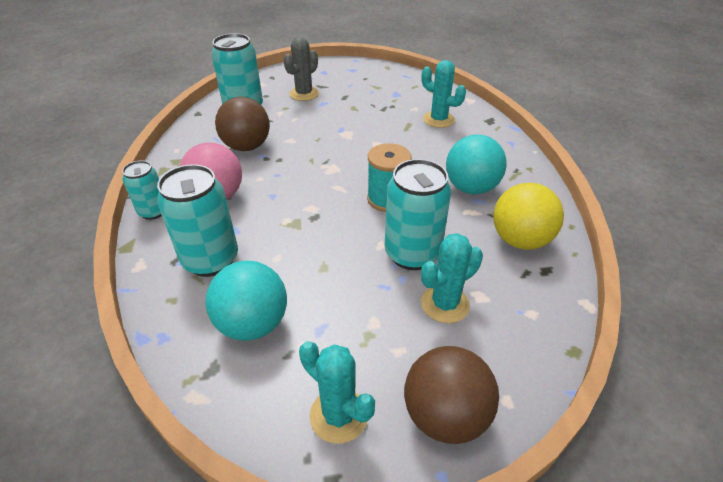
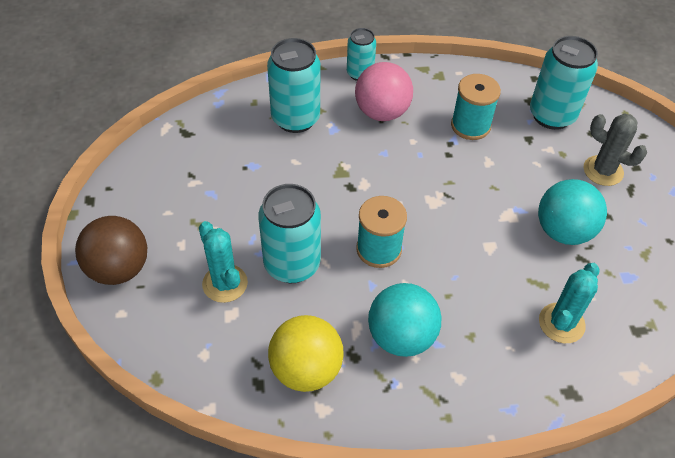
camera: 90 degrees right, 10 degrees up
(247, 146) = (470, 125): brown ball -> turquoise spool
(253, 324) = (223, 151): turquoise ball -> turquoise ball (563, 231)
(339, 415) = (134, 204): turquoise cactus -> none

